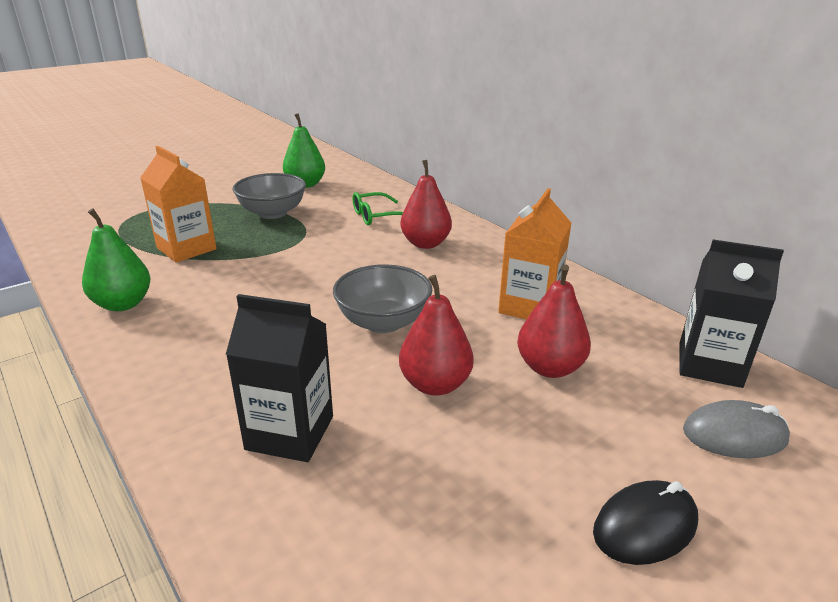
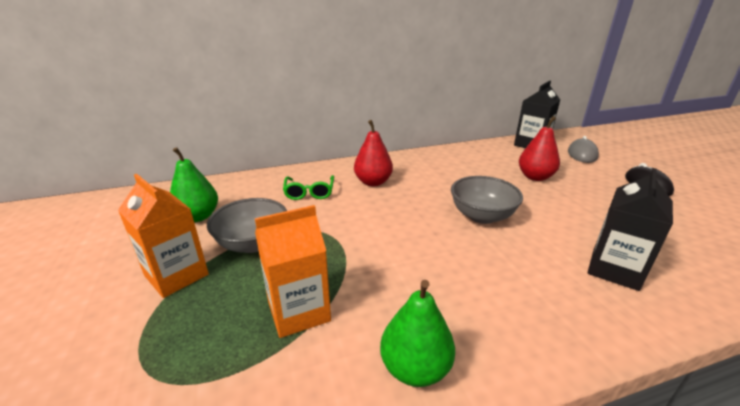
camera: 70 degrees left, 0 degrees up
(435, 384) = (554, 211): red pear -> none
(529, 306) = (472, 168): orange carton -> orange carton (176, 275)

